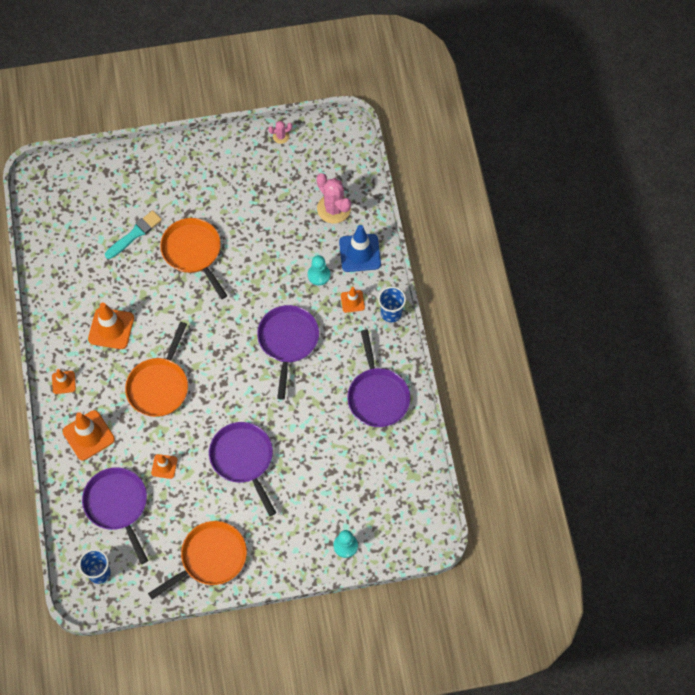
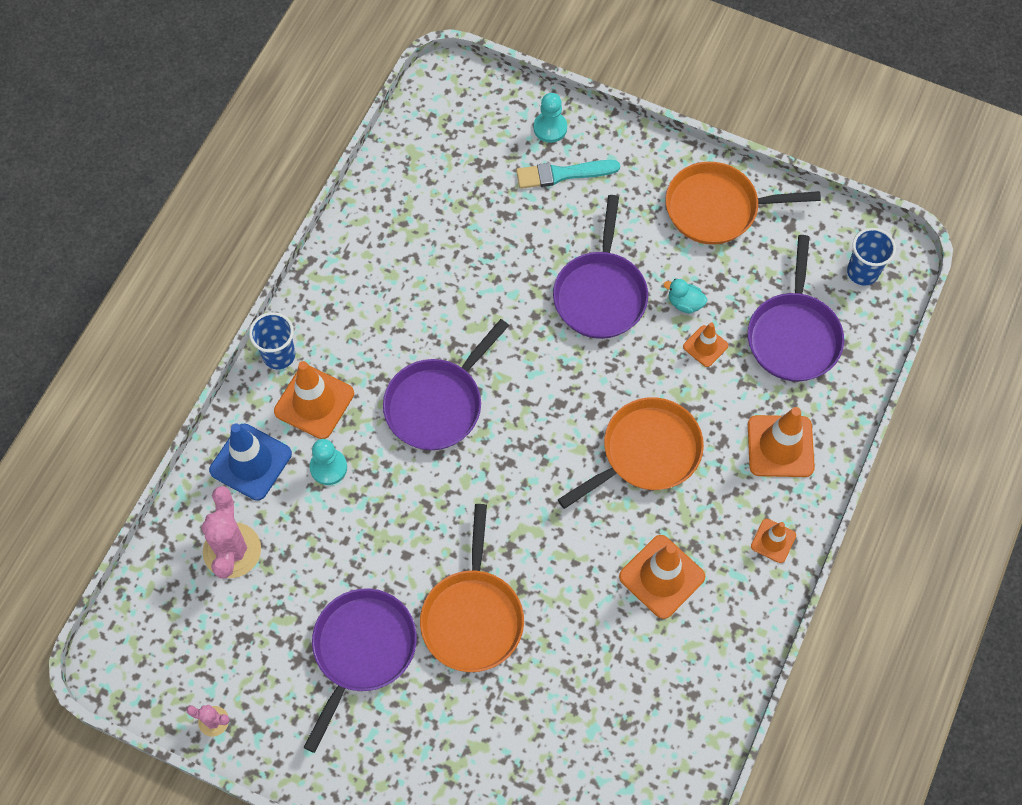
camera: 145 degrees left, 0 degrees up
(134, 234) = (537, 703): turquoise brush -> turquoise brush (563, 174)
(192, 485) = (684, 303): none -> turquoise duck
(352, 301) = (314, 402): orange traffic cone -> orange traffic cone, size x1.79
(377, 396) = (380, 265): purple pan -> purple pan (362, 650)

